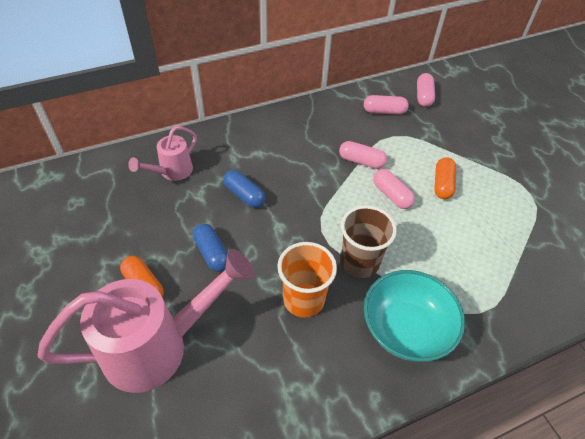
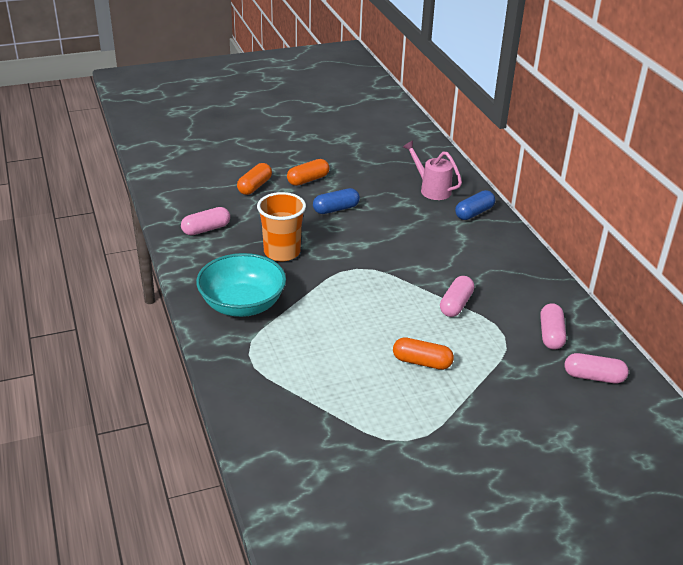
camera: 95 degrees right, 15 degrees down
(157, 347) = (254, 186): pink watering can -> orange capsule
(244, 195) = (403, 227): blue capsule -> blue capsule (474, 213)
(359, 262) = (317, 287): brown cup -> none
(391, 195) = (404, 319): pink capsule -> pink capsule (206, 229)

